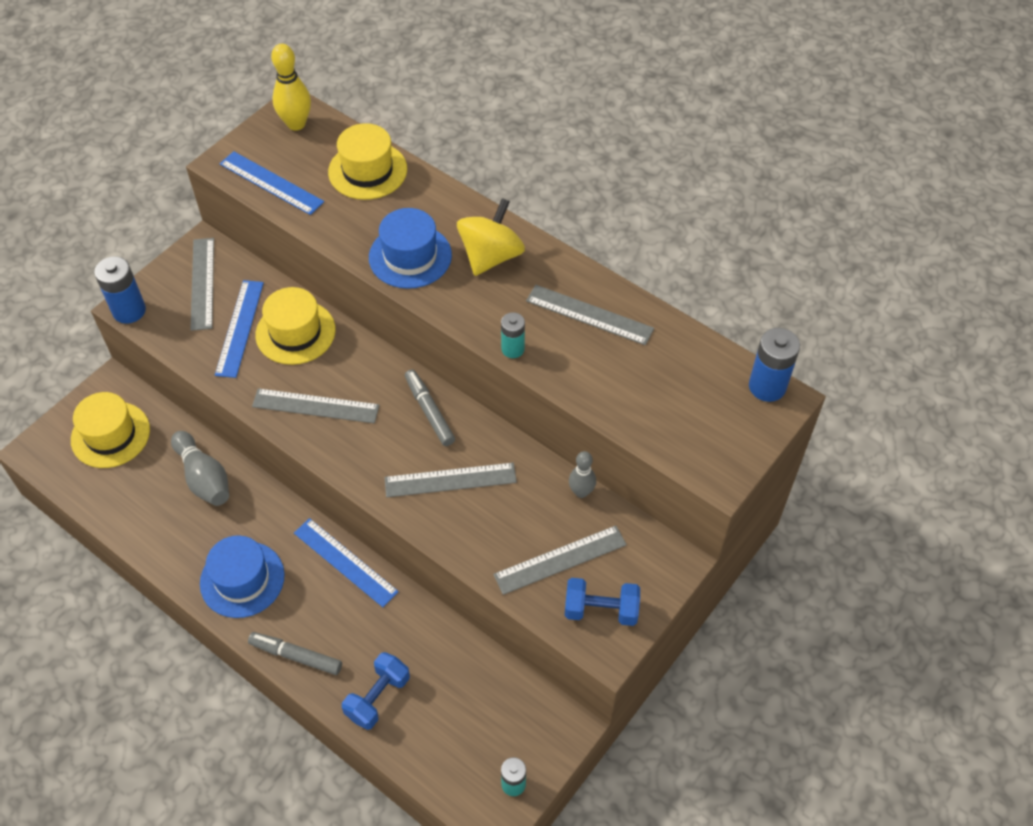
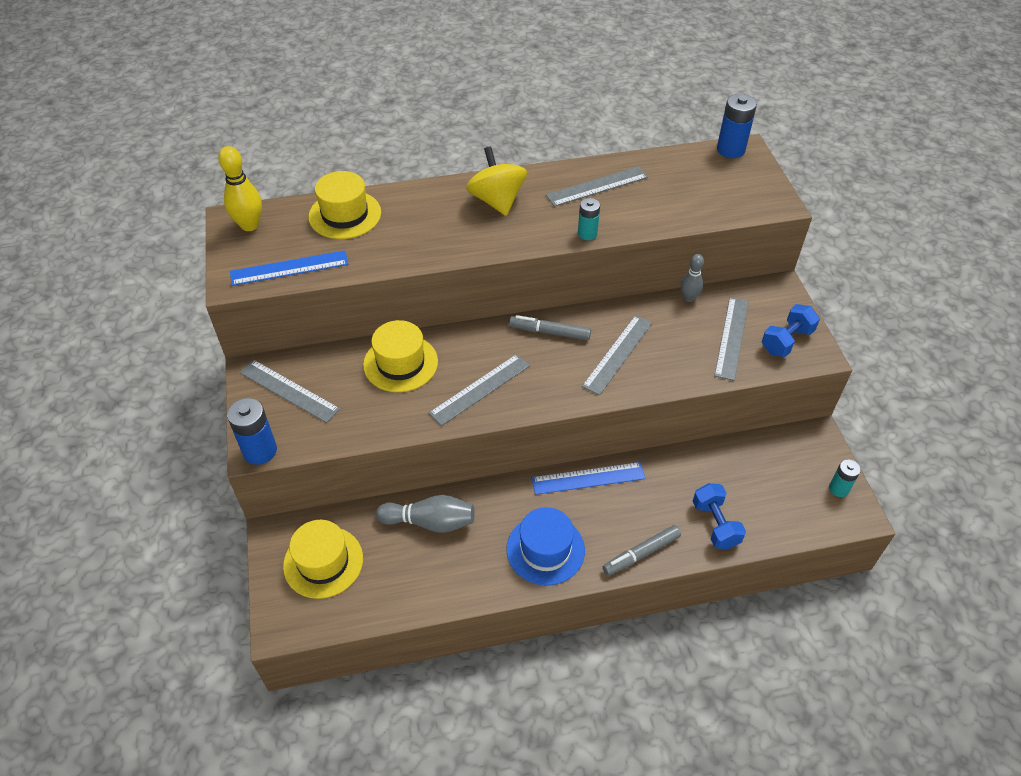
camera: 50 degrees left, 5 degrees down
(240, 328) = (359, 392): blue ruler -> none
(410, 256) = (450, 237): blue hat -> none

